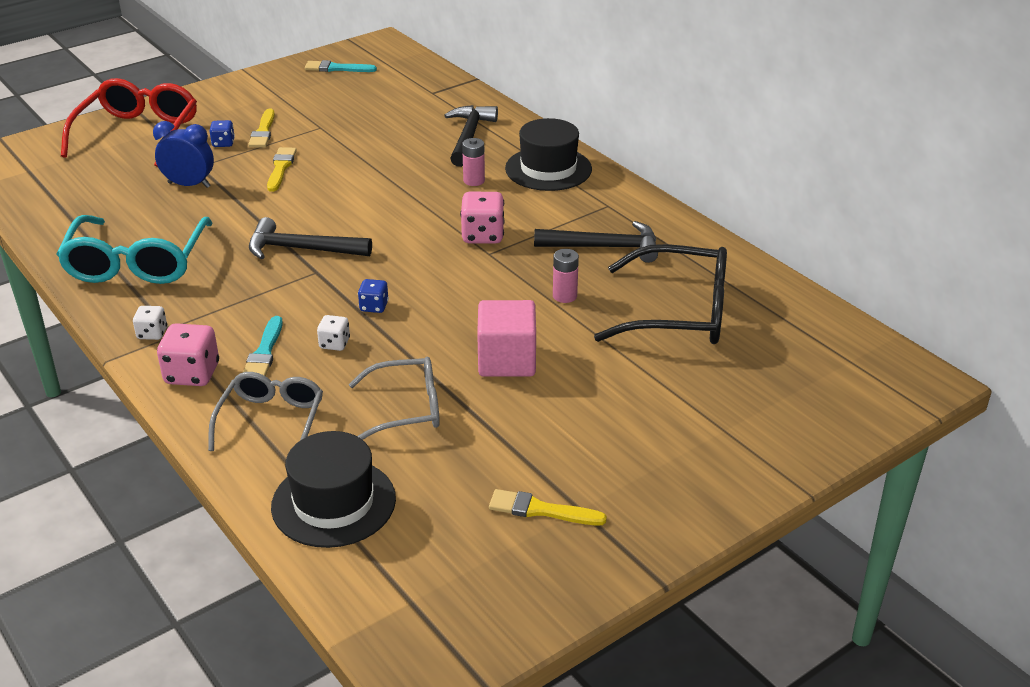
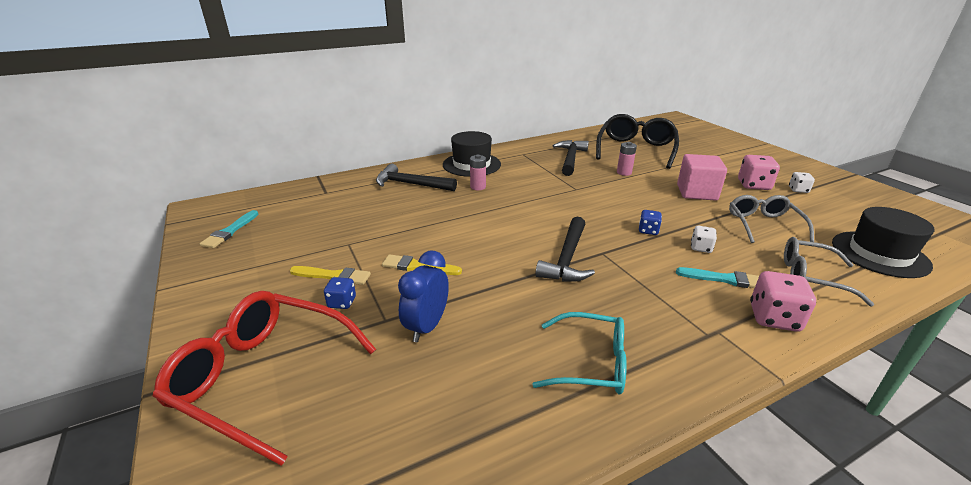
camera: 80 degrees left, 5 degrees down
(137, 263) = (591, 363): turquoise glasses -> turquoise glasses, size x0.64
(152, 333) = (721, 346): white dice -> white dice (798, 190)
(482, 235) = (553, 189): pink dice -> pink dice (753, 185)
(541, 510) = (828, 194): yellow brush -> none

